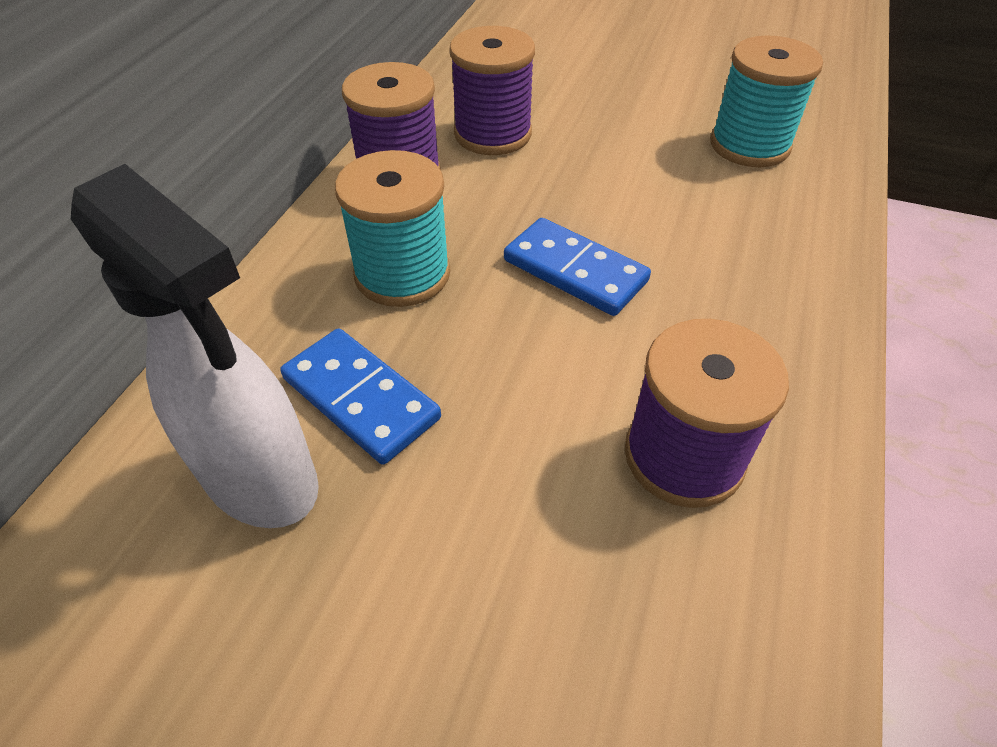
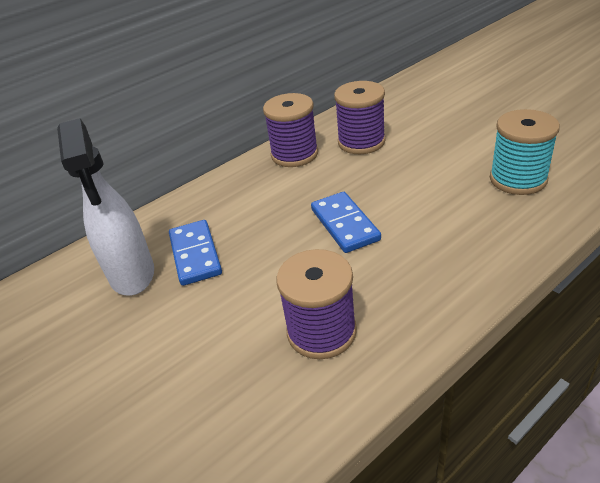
camera: 35 degrees right, 10 degrees down
(402, 274) = (257, 204): turquoise spool -> none

